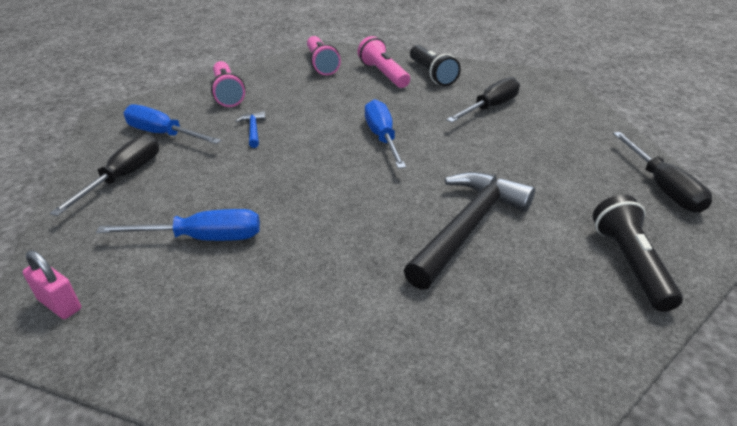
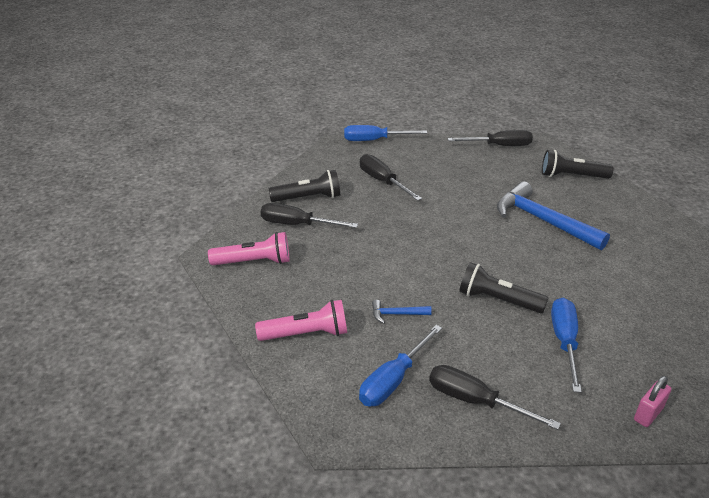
camera: 80 degrees left, 0 degrees up
(279, 189) = (498, 300): none -> black flashlight
(382, 138) = (423, 240): blue screwdriver -> blue screwdriver (374, 140)
(383, 74) = (297, 224): pink flashlight -> black screwdriver
(468, 227) = (543, 221): black hammer -> blue hammer

